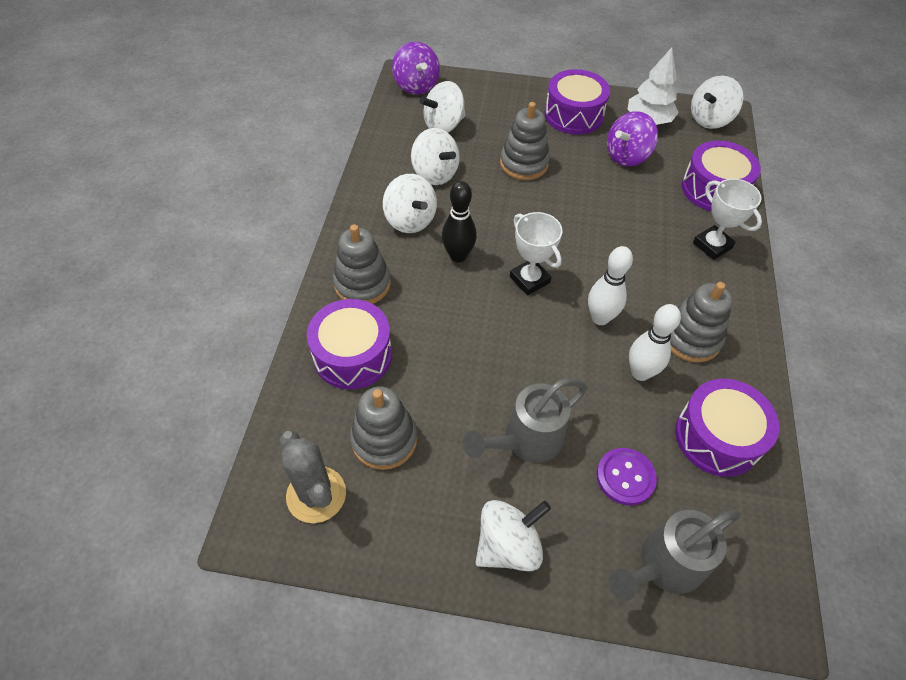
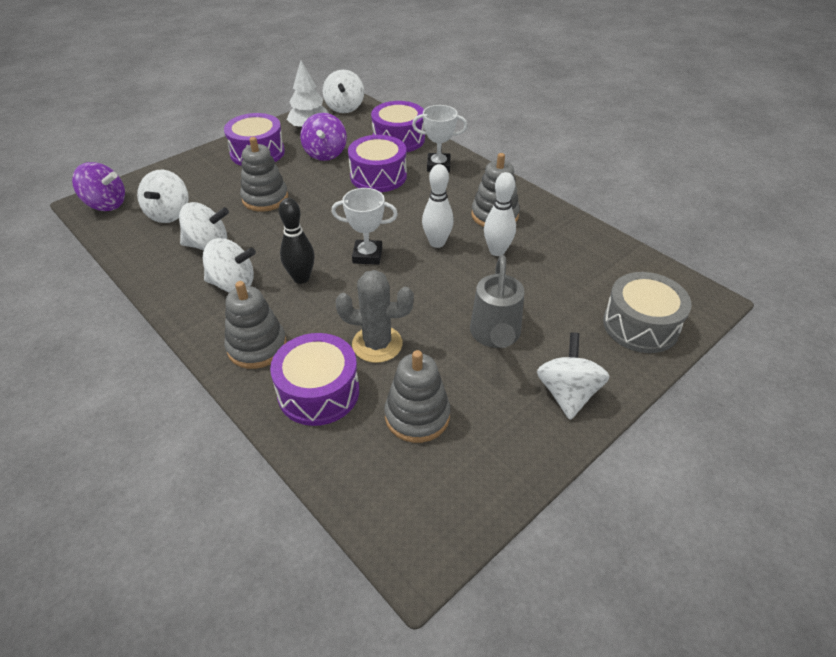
camera: 50 degrees left, 10 degrees down
(316, 494) = (425, 491): grey cactus -> grey cactus (377, 344)
(625, 477) = (565, 304): purple button -> none
(664, 566) = (640, 325): grey watering can -> grey drum
(717, 437) = (573, 248): purple drum -> purple drum (378, 176)

